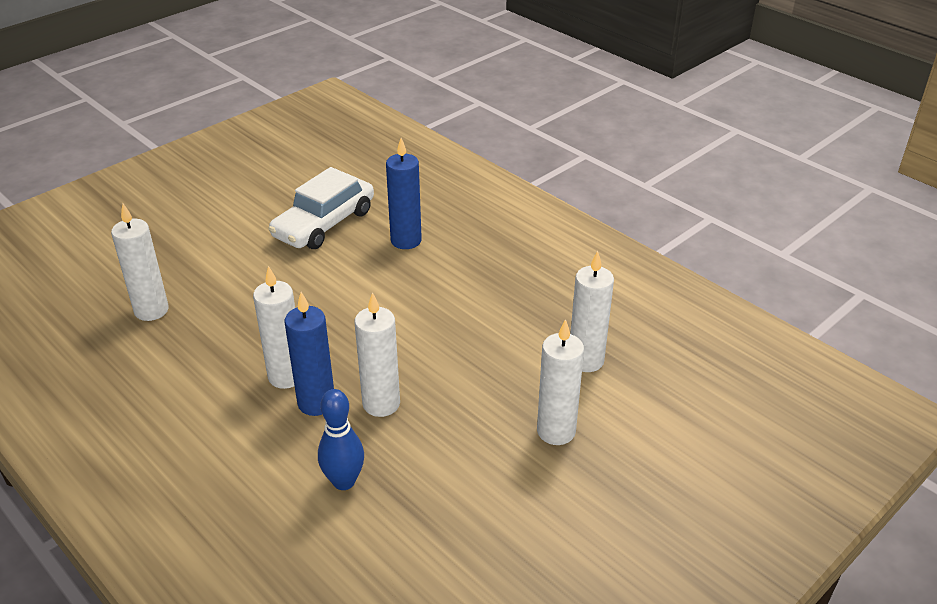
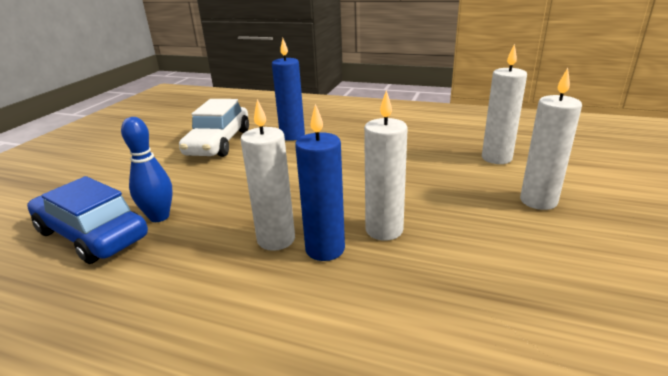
camera: 25 degrees left, 10 degrees down
(151, 310) = (92, 234): white candle -> blue car
(344, 481) = (421, 302): blue bowling pin -> blue bowling pin (159, 217)

